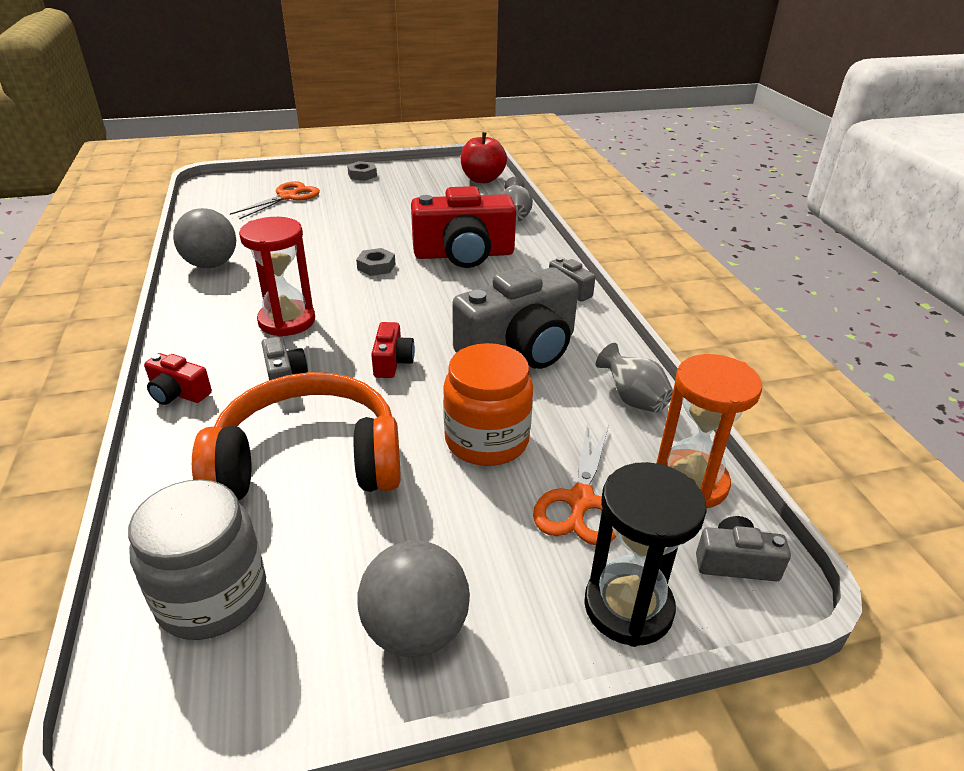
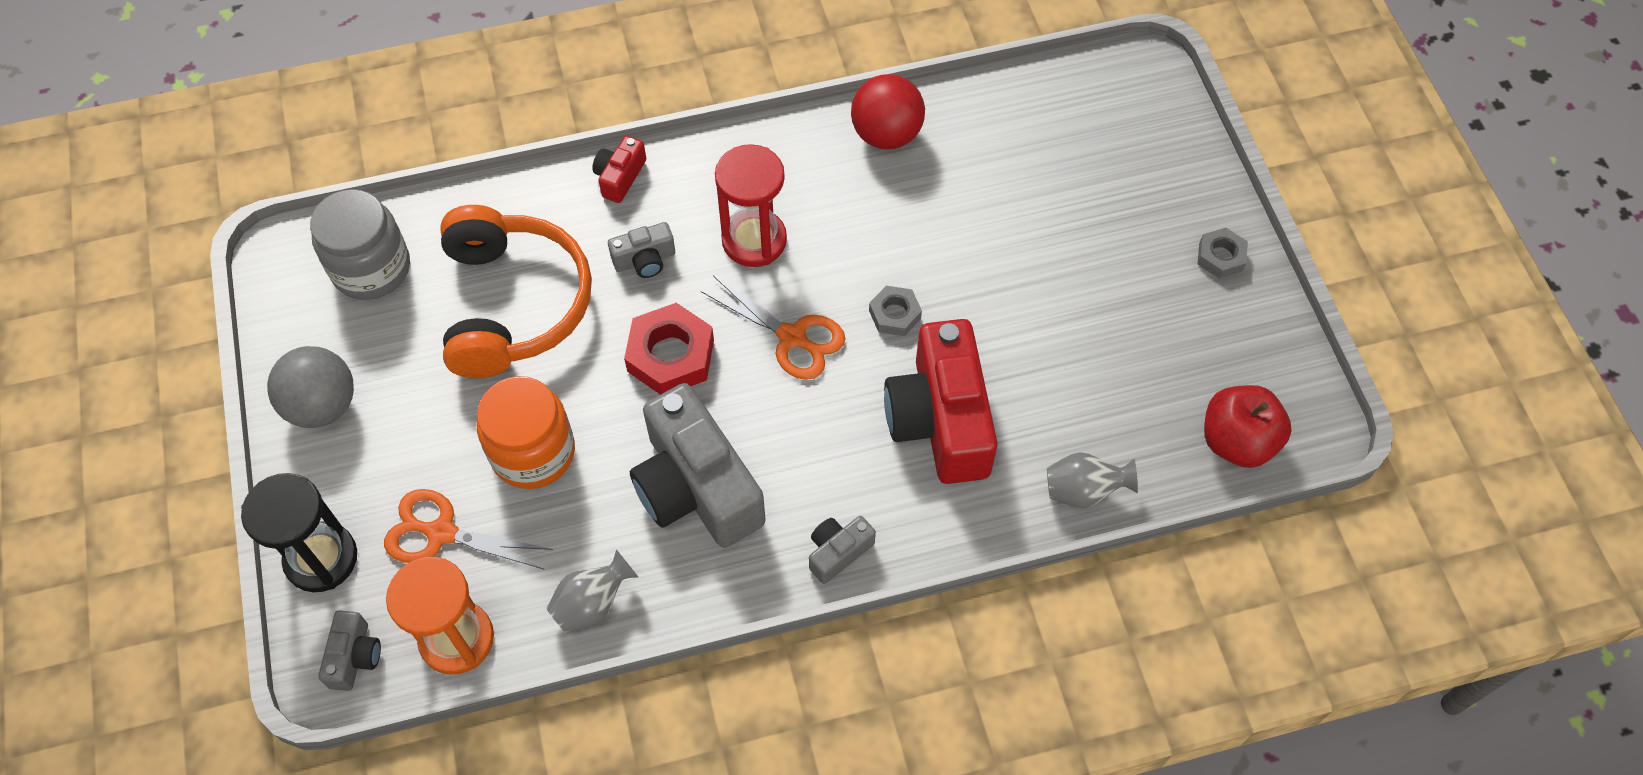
camera: 90 degrees right, 25 degrees up
(211, 264) = (886, 134): grey ball -> red ball
(287, 197) = (1110, 171): orange scissors -> orange scissors (792, 337)
(392, 362) = (671, 355): red camera -> red nut

